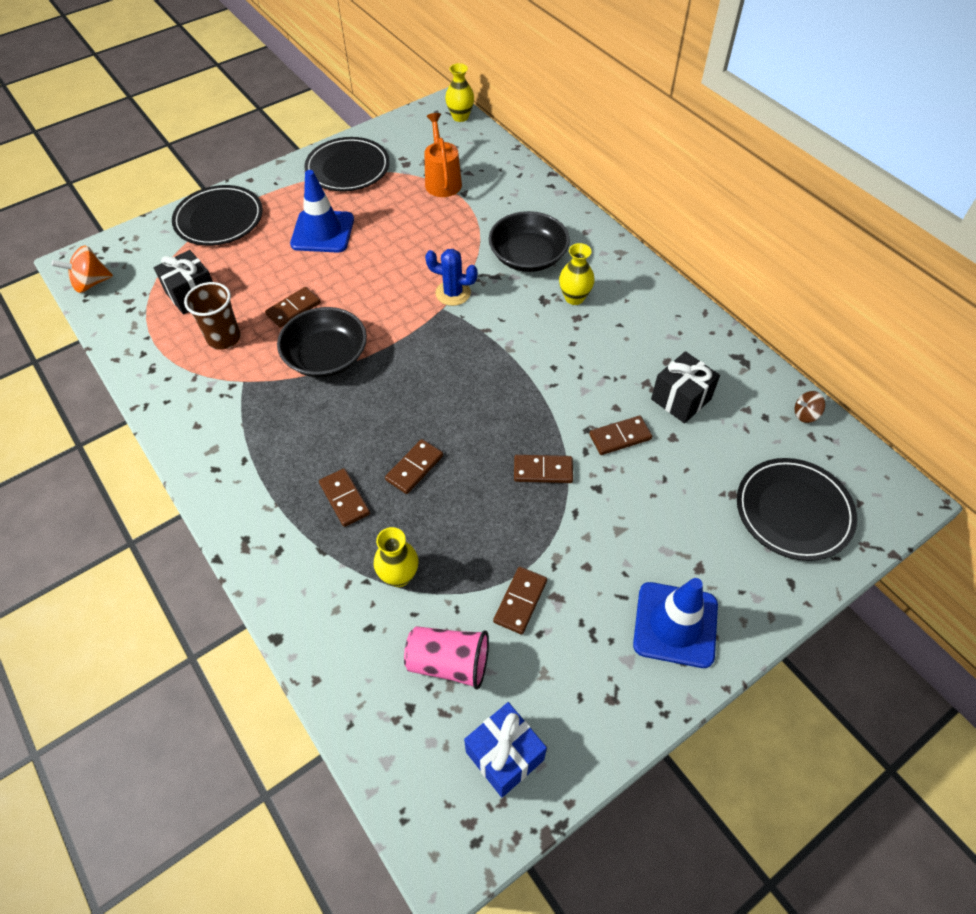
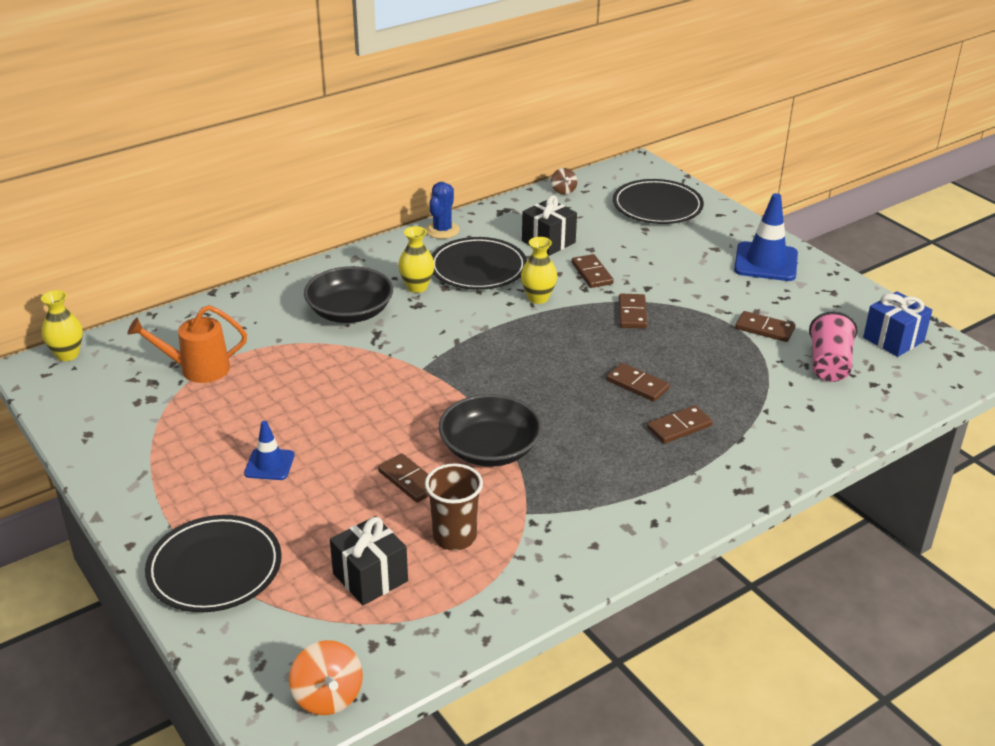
camera: 90 degrees left, 20 degrees down
(322, 232) = (269, 464): blue traffic cone -> blue traffic cone, size x0.57
(348, 168) = (141, 448): black plate -> black plate (478, 268)
(399, 576) = (756, 391): yellow vase -> yellow vase (538, 298)
(453, 293) = (399, 361): blue cactus -> blue cactus (442, 230)

